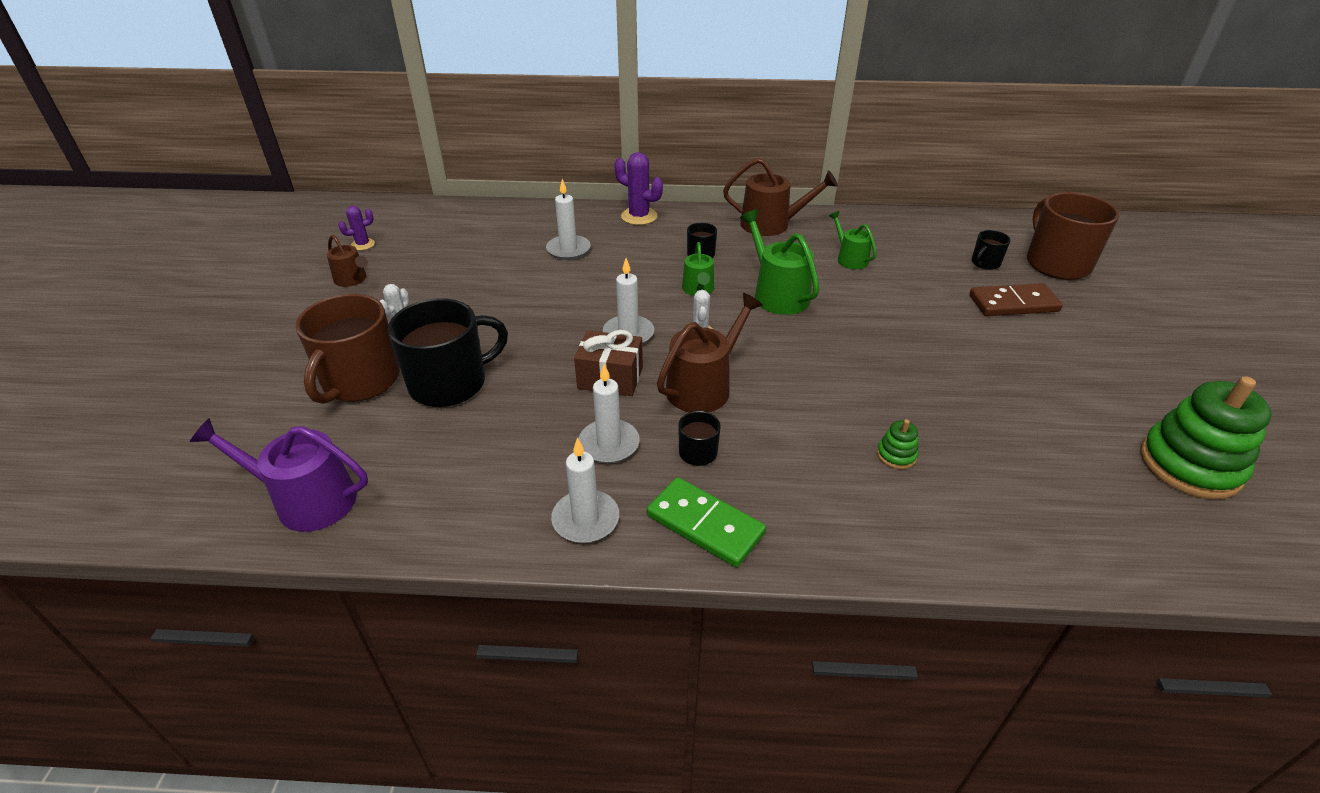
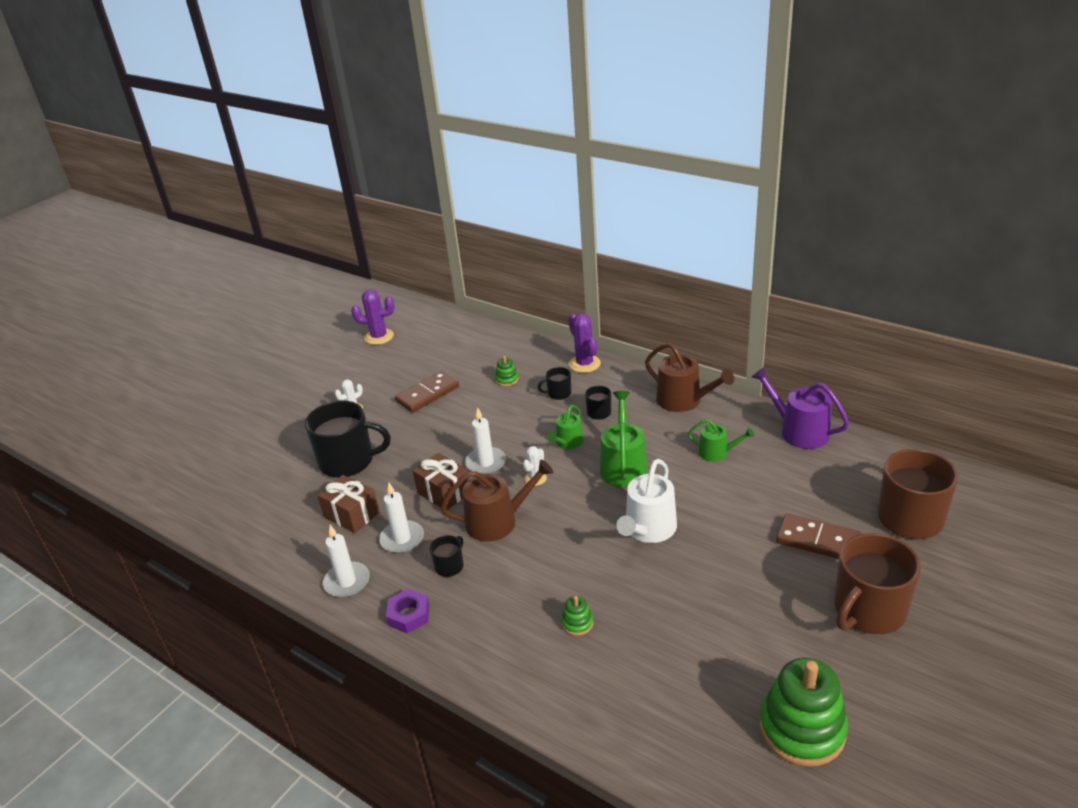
camera: 35 degrees right, 5 degrees down
(307, 500) = (222, 509): purple watering can -> purple watering can (799, 431)
(352, 279) = (352, 364): brown watering can -> none
(360, 381) = (302, 442): brown mug -> brown mug (868, 610)
(363, 244) = (379, 337): purple cactus -> purple cactus, size x1.66
(486, 286) = (427, 394): none -> brown domino
(514, 440) = (351, 515): none -> brown gift
(568, 249) = (507, 379): white candle -> green stacking toy
(705, 525) = (409, 615): green domino -> purple nut
(850, 258) = (717, 453): green watering can -> green watering can turned 105 degrees clockwise
(864, 342) = (648, 529): none -> white watering can
(985, 263) = (837, 495): black mug -> black mug (558, 393)

